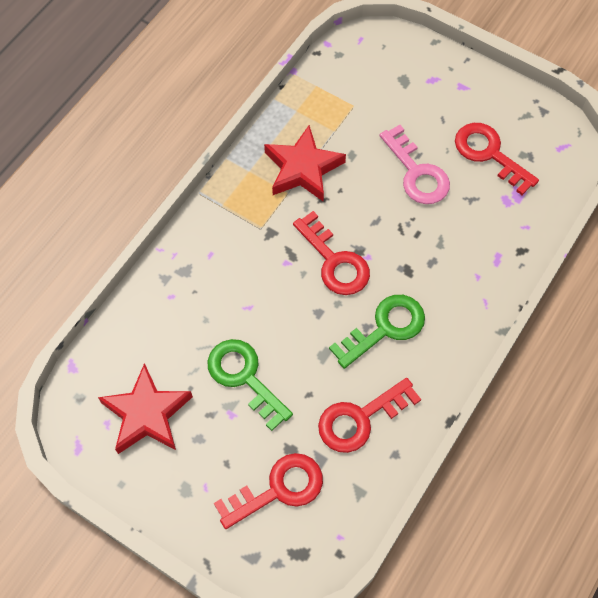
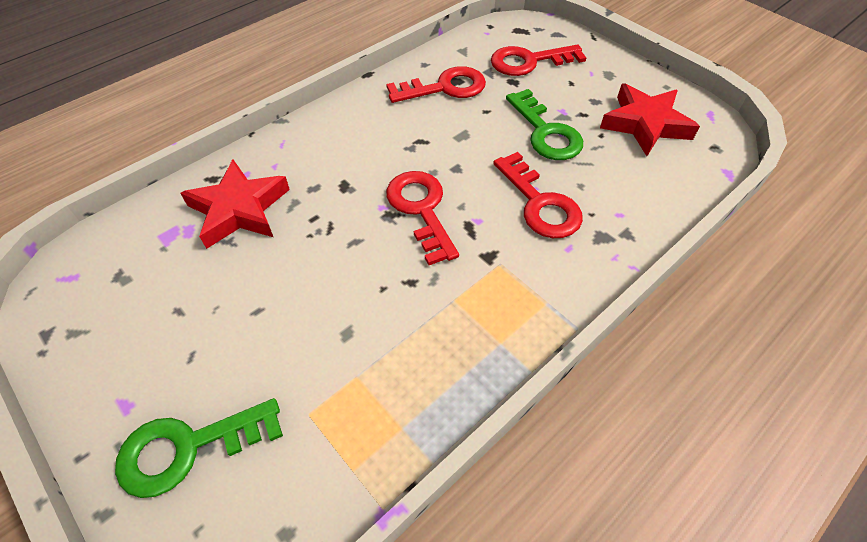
camera: 165 degrees left, 10 degrees down
(302, 169) = (423, 328): red star -> red star (239, 209)
(385, 328) = (393, 143): green key -> green key (188, 448)
(417, 173) = (273, 287): pink key -> none
(489, 154) = (165, 290): red key -> red key (540, 203)

